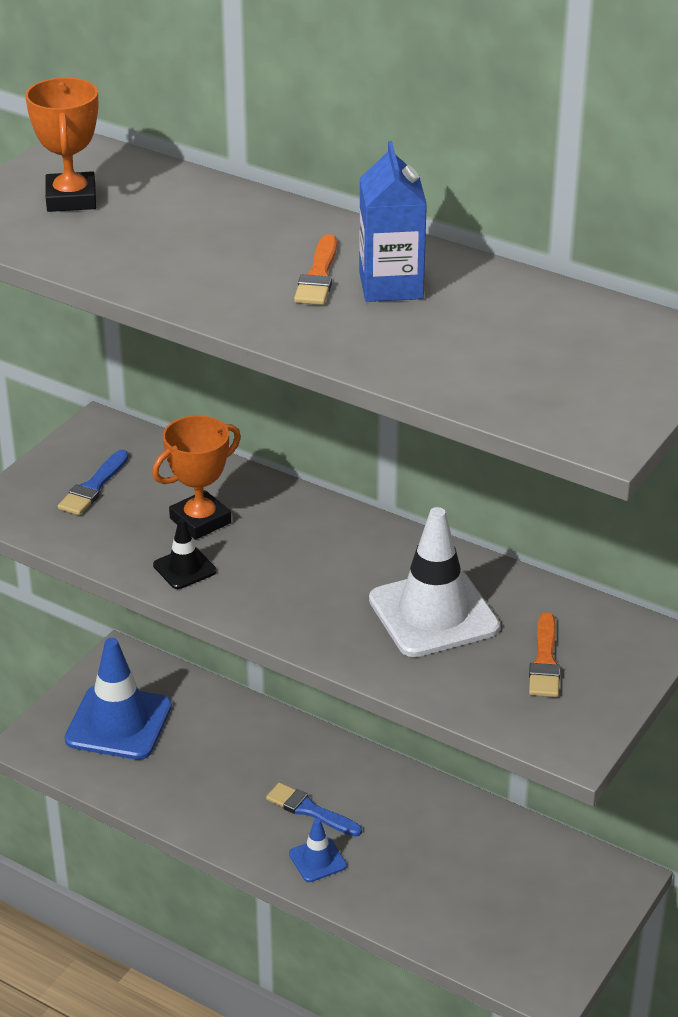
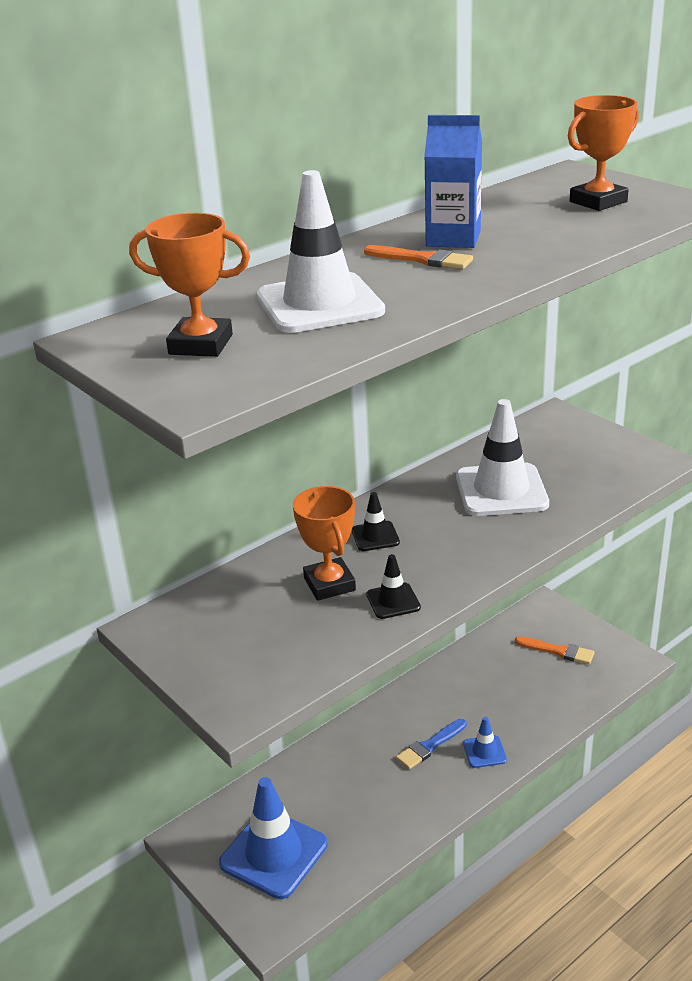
camera: 70 degrees left, 5 degrees down
(93, 487) = (242, 641): blue brush -> none
(178, 238) = (319, 304): none -> white traffic cone
(298, 534) = (375, 536): none -> black traffic cone
(545, 661) = (569, 456): orange brush -> orange brush (558, 651)
(567, 368) = (598, 202): none -> orange trophy

